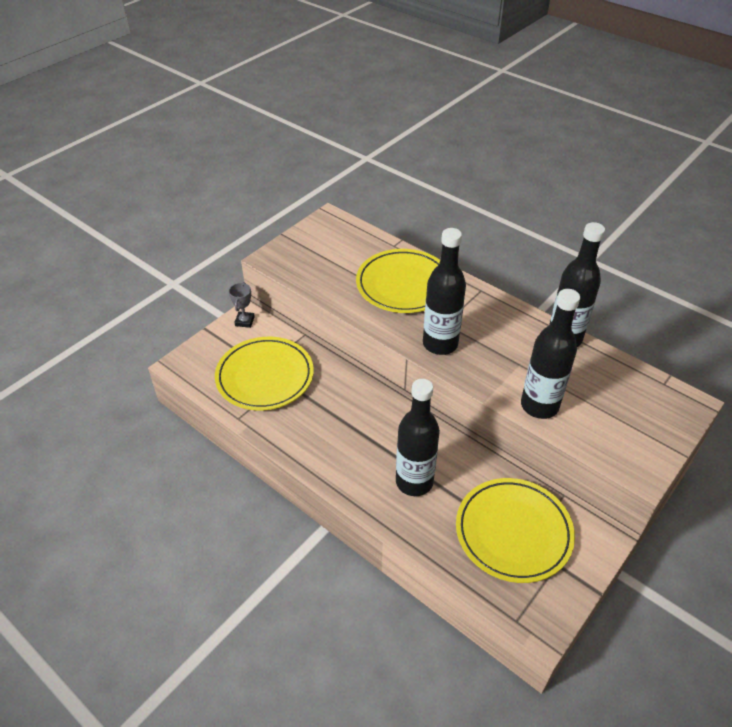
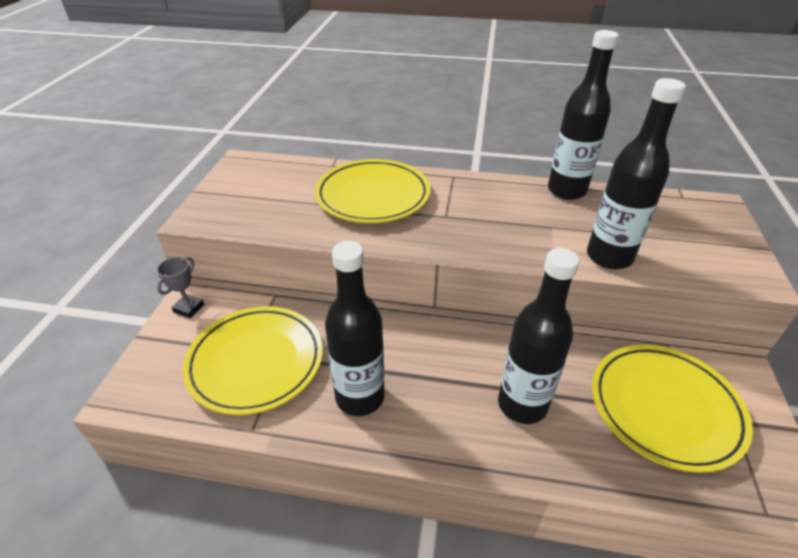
camera: 30 degrees left, 5 degrees down
(244, 321) = (189, 308): grey trophy -> grey trophy turned 45 degrees clockwise
(440, 344) = (459, 237): black bottle -> black bottle (360, 397)

